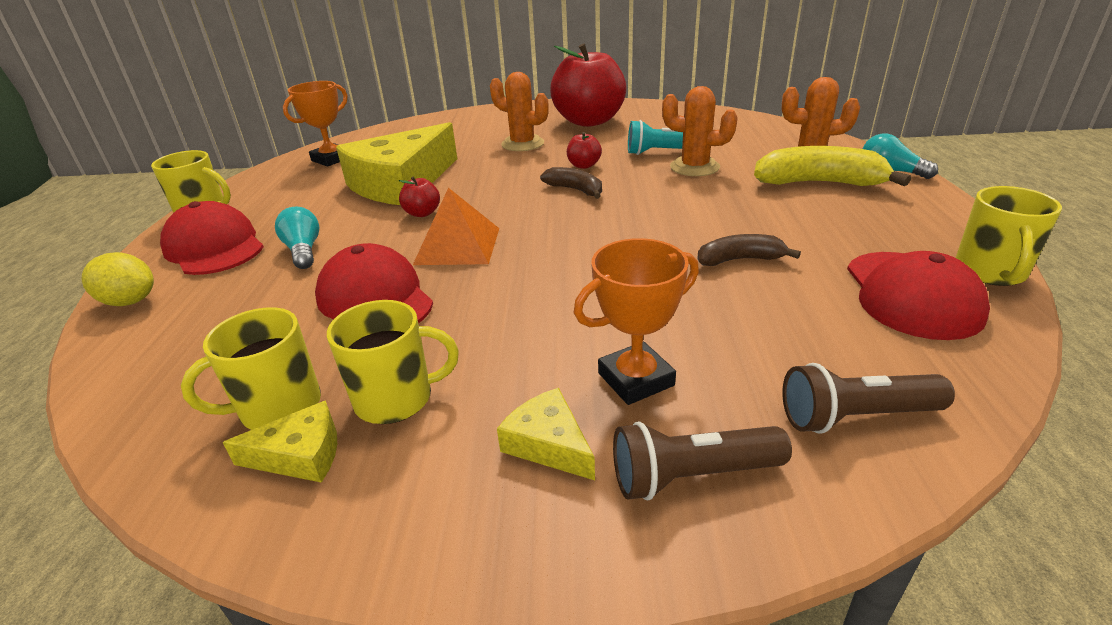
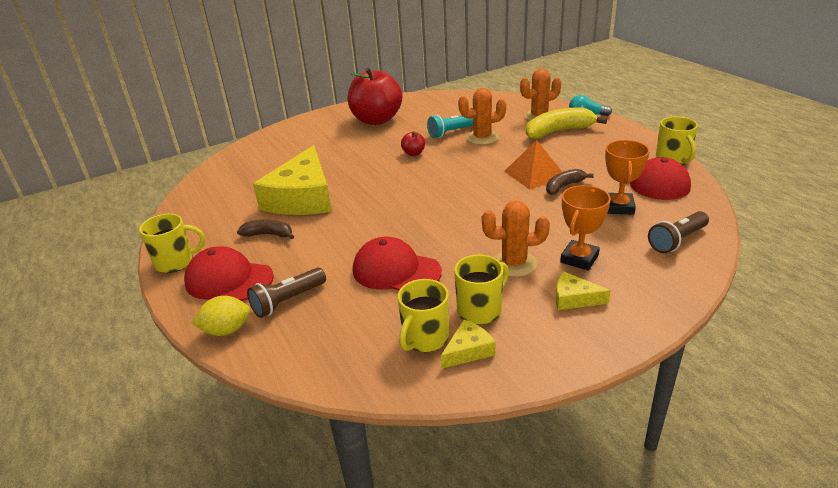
camera: 30 degrees left, 0 degrees up
(304, 251) = (302, 260): turquoise light bulb -> none
(331, 159) = (216, 195): orange trophy -> orange trophy (619, 207)
(422, 213) = (349, 213): red apple -> none
(458, 245) = (402, 225): orange pyramid -> orange pyramid (534, 174)
(522, 144) = (351, 148): orange cactus -> orange cactus (514, 263)
(575, 190) = (429, 171): brown banana -> brown banana (268, 235)
(691, 476) = (641, 286): brown flashlight -> brown flashlight (287, 301)

